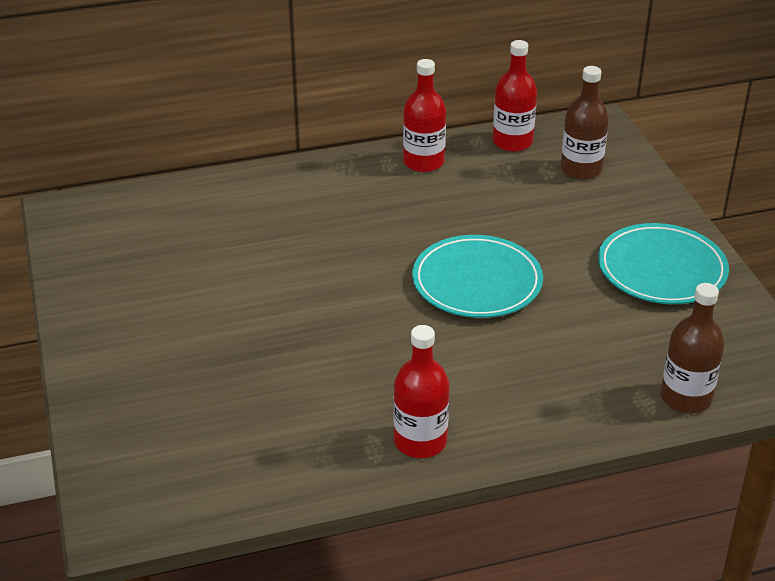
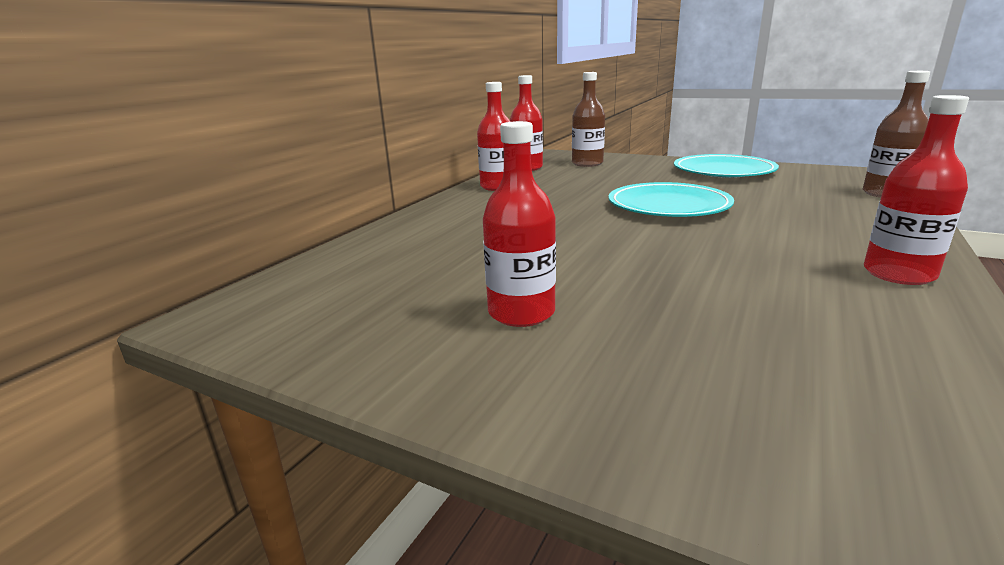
camera: 45 degrees left, 15 degrees down
(183, 310) = (521, 313): none -> red bottle

